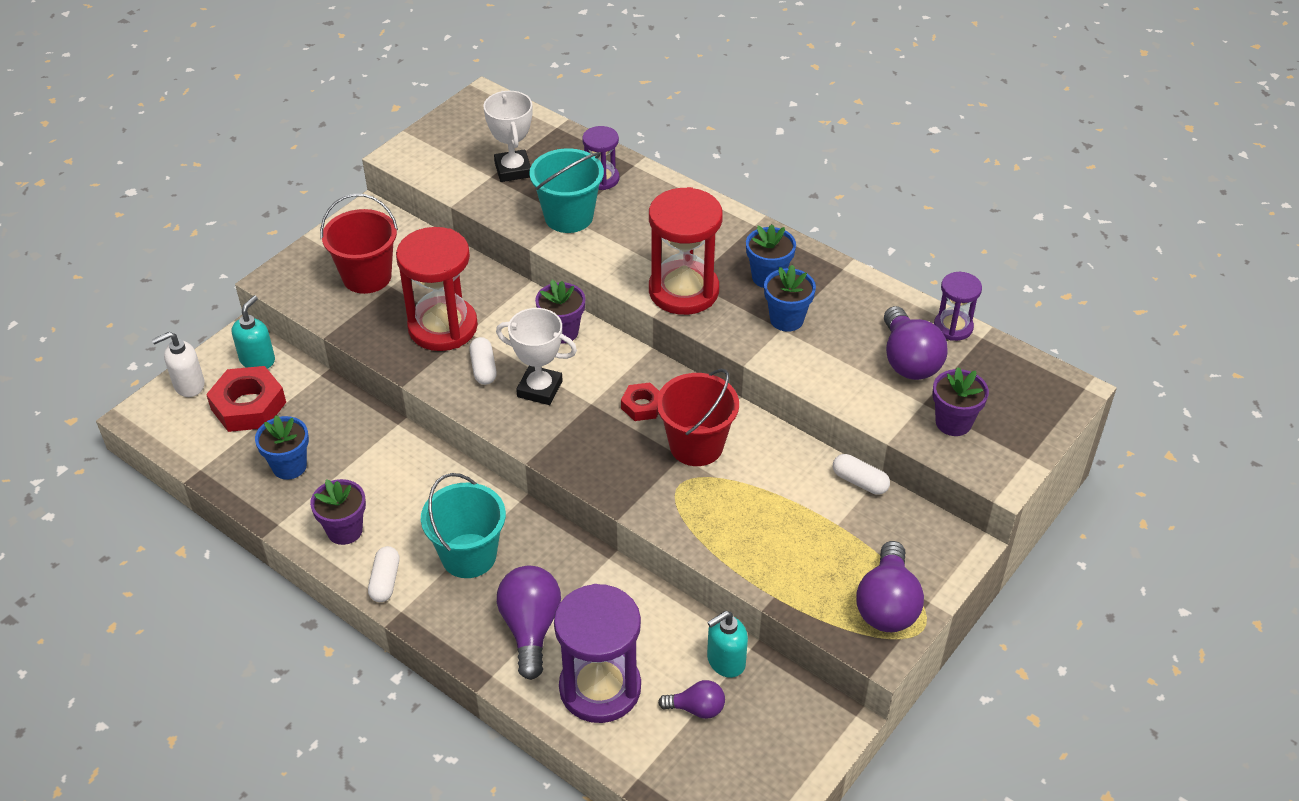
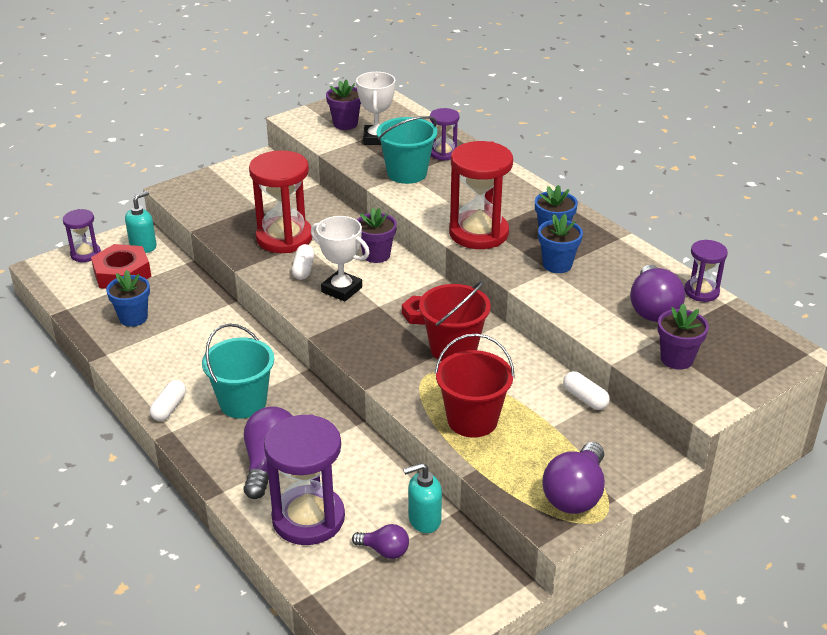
camera: 15 degrees right, 10 degrees down
(189, 385) = (85, 254): white soap dispenser -> purple hourglass
(345, 530) = (154, 367): purple flower pot -> purple flower pot (345, 124)
(367, 277) = (242, 198): red bucket -> red bucket (472, 420)

